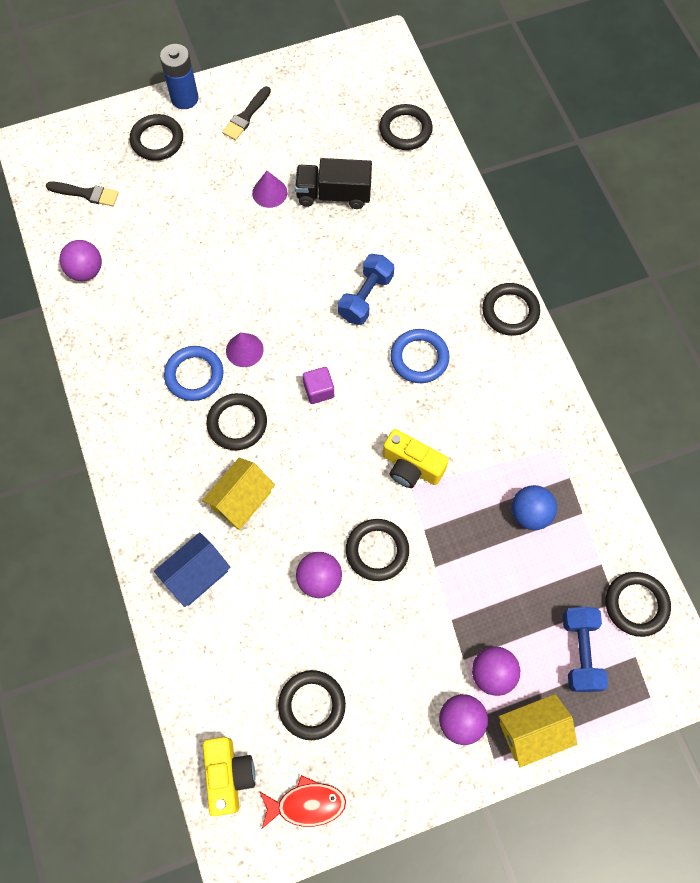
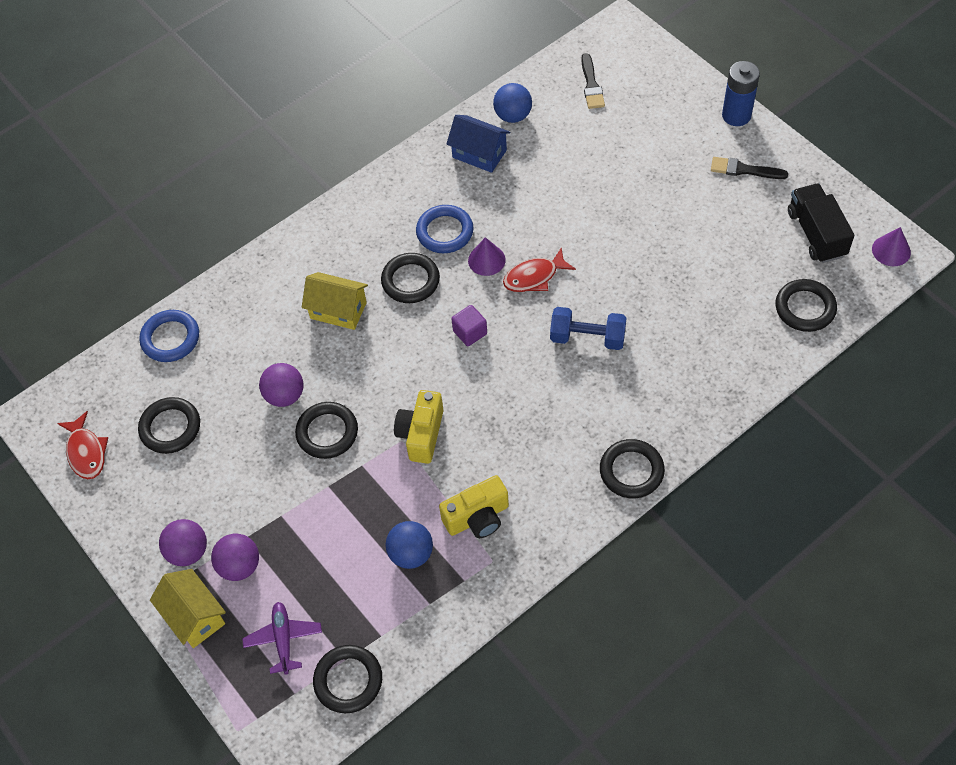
camera: 75 degrees right, 10 degrees down
(86, 271) = (513, 116): purple ball -> blue ball
(157, 140) = (677, 113): black ring -> none
(196, 575) = (259, 302): blue house -> blue house (479, 154)
(229, 775) = (96, 387): yellow camera -> yellow camera (477, 517)
(269, 192) = (666, 219): purple cone -> purple cone (891, 250)
(282, 317) = (534, 277): none -> red fish
(334, 194) = (691, 272): black truck -> black truck (816, 234)
(419, 358) = (540, 405): blue ring -> blue ring (170, 338)
(580, 652) = (283, 639): blue dumbbell -> purple plane

